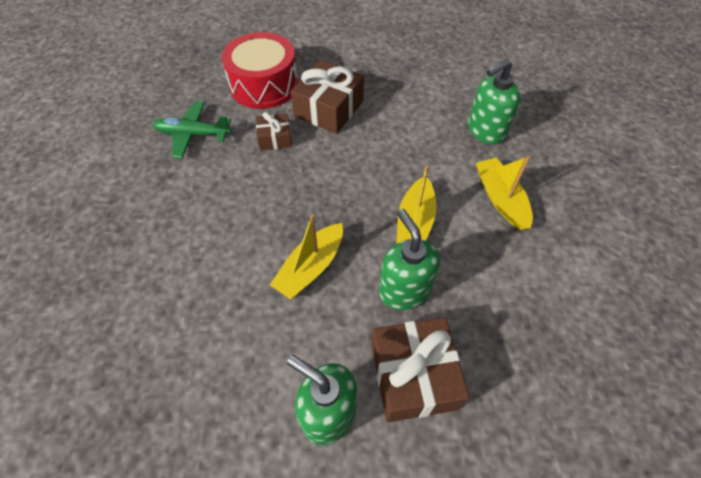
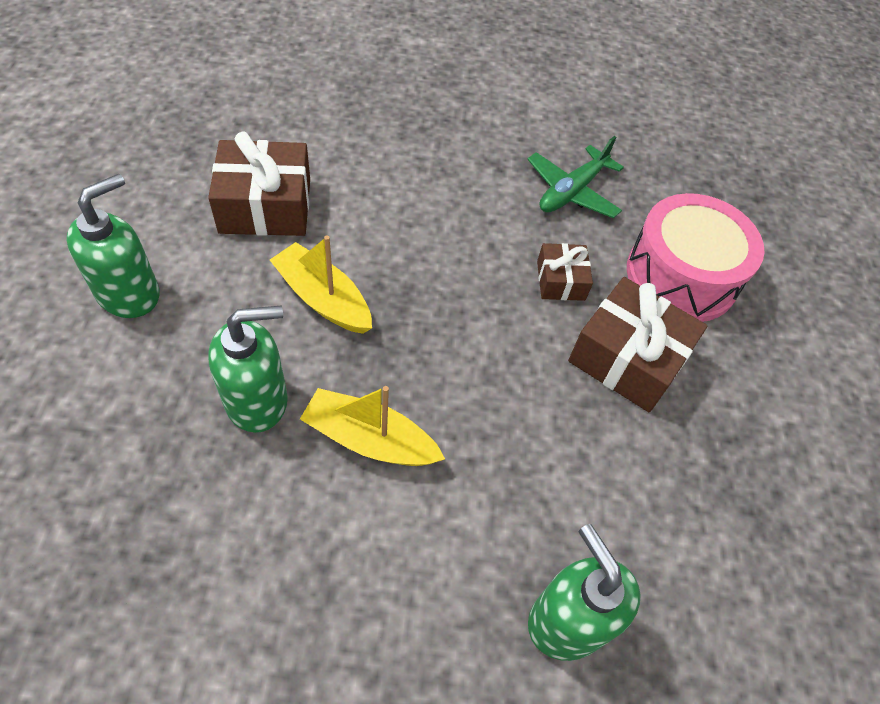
camera: 90 degrees right, 0 degrees up
(193, 134) = (572, 191): green plane -> green plane turned 150 degrees counterclockwise
(264, 85) = (681, 276): red drum -> pink drum
(413, 376) = (135, 386): brown gift -> brown gift (265, 206)
(500, 199) = (393, 594): yellow boat -> none

